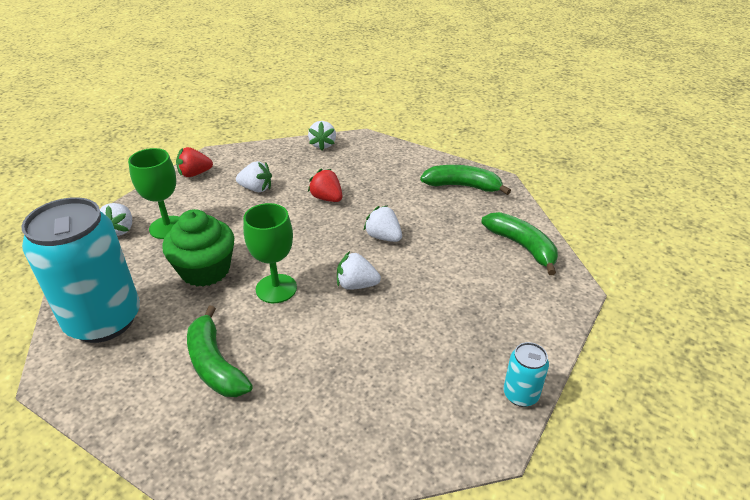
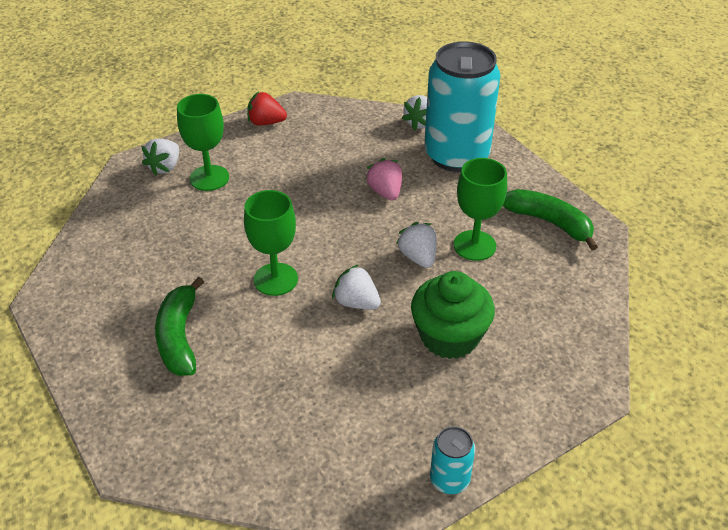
camera: 25 degrees right, 5 degrees up
(104, 320) = (107, 258): turquoise can -> turquoise can (456, 155)
(205, 270) = (220, 237): green cupcake -> green cupcake (449, 336)
(256, 189) = (318, 158): white strawberry -> none
(327, 198) = (385, 192): red strawberry -> pink strawberry
(420, 216) = (474, 245): none -> green goblet
(522, 246) = (568, 319): green banana -> none

